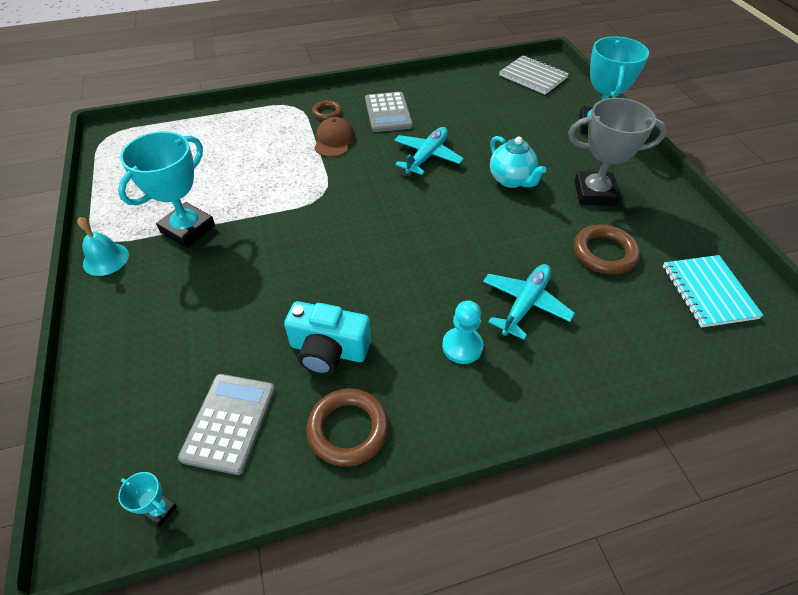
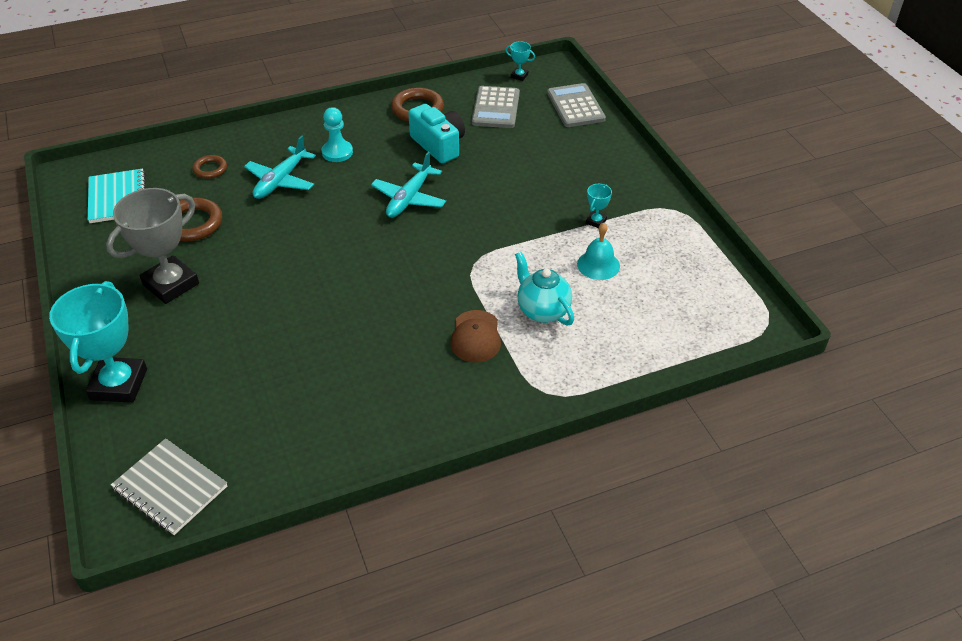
camera: 175 degrees right, 5 degrees down
(106, 259) = (654, 193): turquoise bell -> turquoise bell (598, 265)
(188, 229) = (596, 221): turquoise trophy -> turquoise trophy, size x0.42
(327, 112) = (496, 384): brown ring -> brown ring (210, 169)
(328, 350) = (438, 145): turquoise camera -> turquoise camera turned 45 degrees clockwise
(388, 113) = (409, 389): grey calculator -> grey calculator (575, 106)
(427, 156) = (356, 320): turquoise plane -> turquoise plane (409, 198)
(511, 180) = (260, 294): turquoise teapot -> turquoise teapot (542, 311)
(594, 193) = (171, 284): grey trophy -> grey trophy turned 45 degrees counterclockwise

